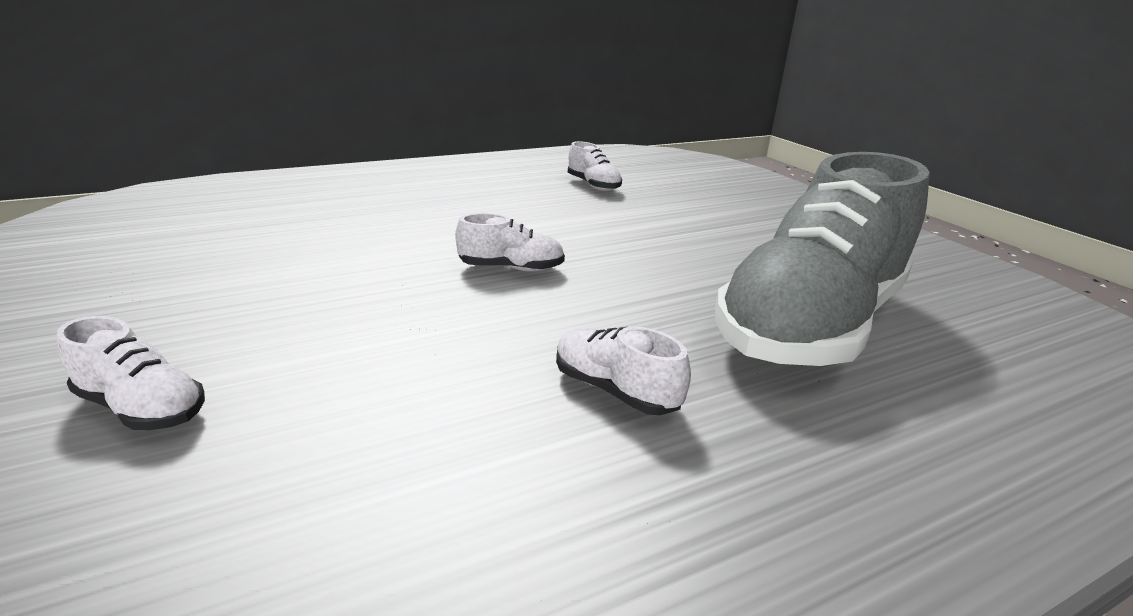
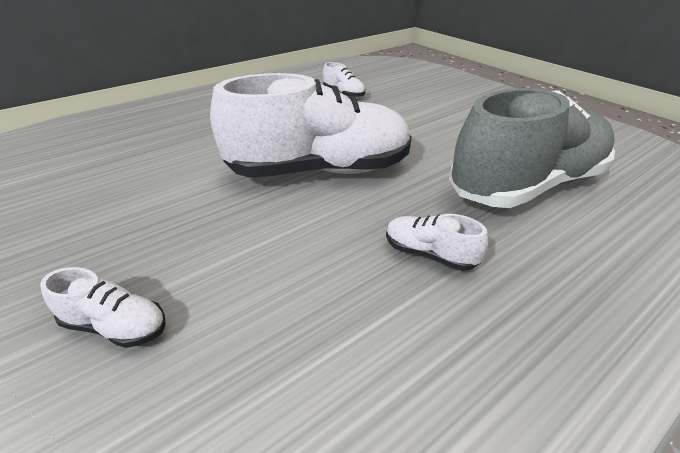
camera: 10 degrees left, 10 degrees up
(511, 268) = (319, 170): white shoe -> white shoe, size x2.48
(810, 324) = (526, 185): grey shoe -> grey shoe turned 150 degrees counterclockwise

